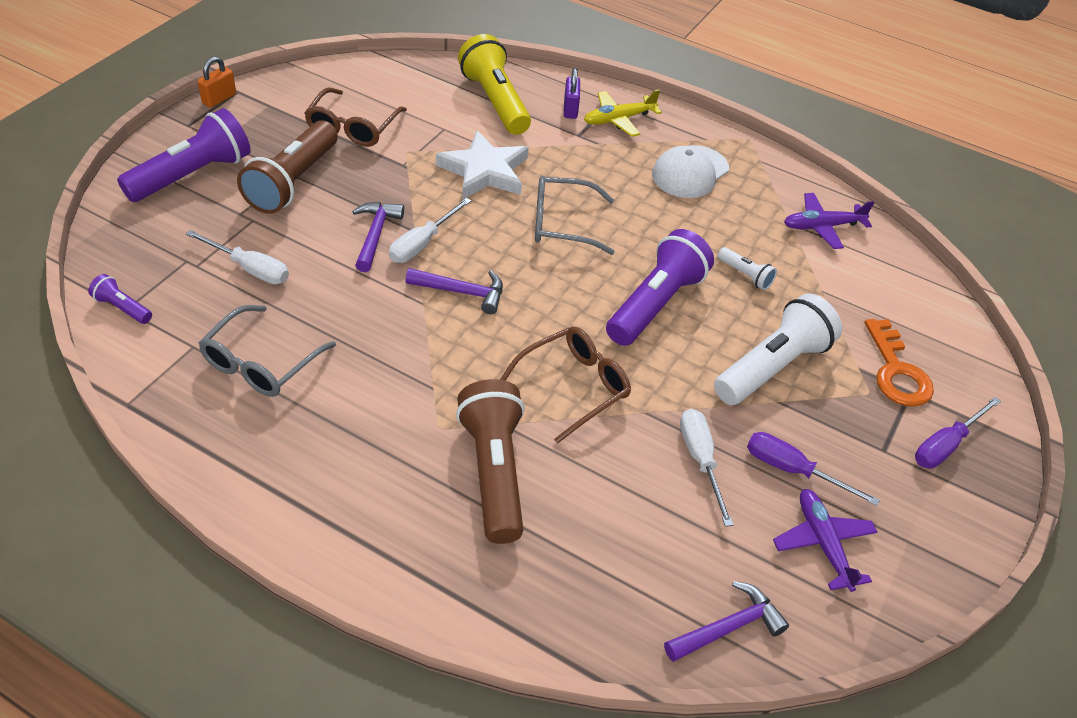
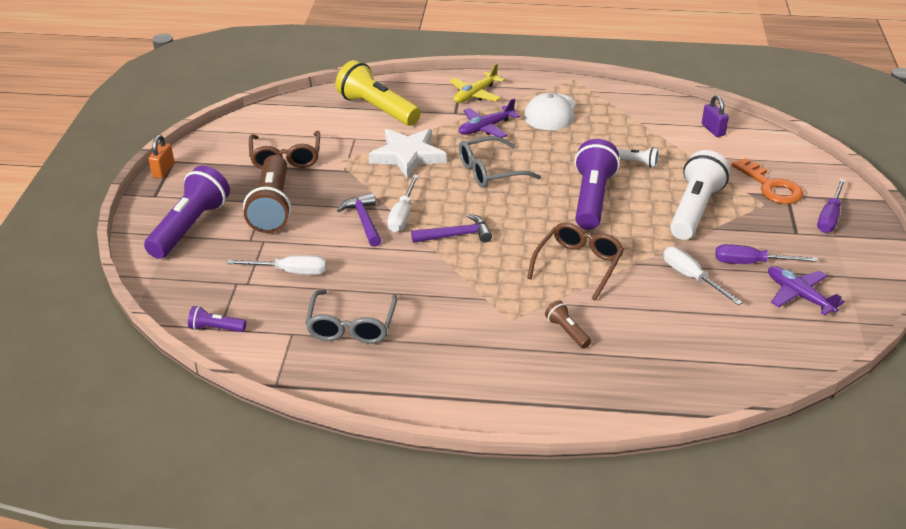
camera: 20 degrees left, 10 degrees down
(493, 472) = (567, 332): brown flashlight -> brown flashlight, size x0.46
(570, 109) = (436, 98): purple padlock -> purple padlock (713, 130)
(728, 628) = (779, 360): purple hammer -> none
(822, 226) = (662, 118): purple plane -> purple plane (486, 128)

